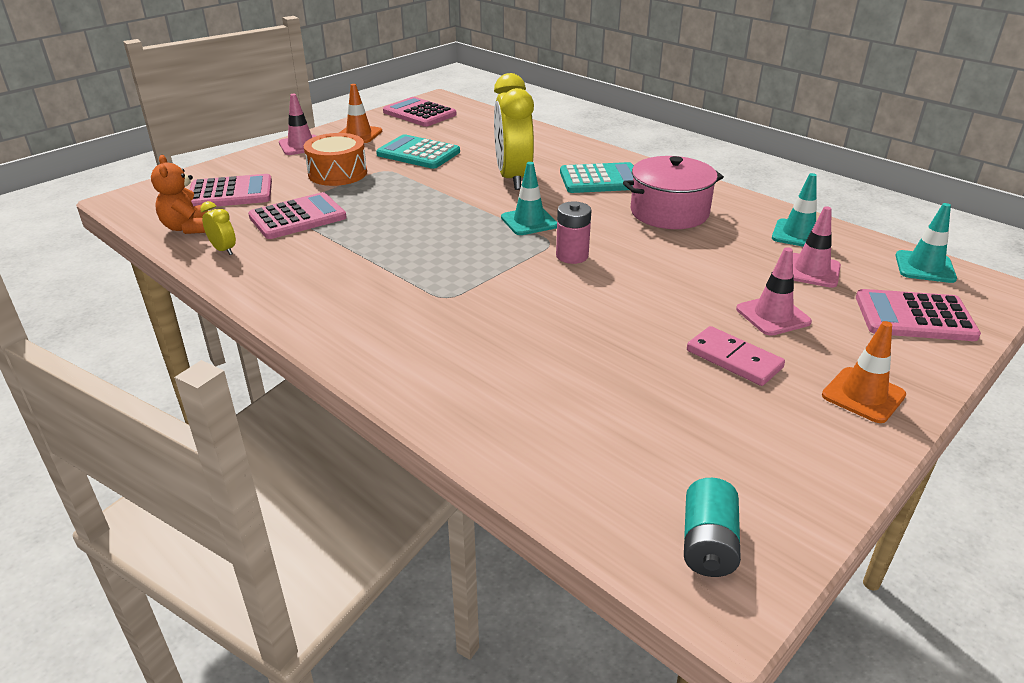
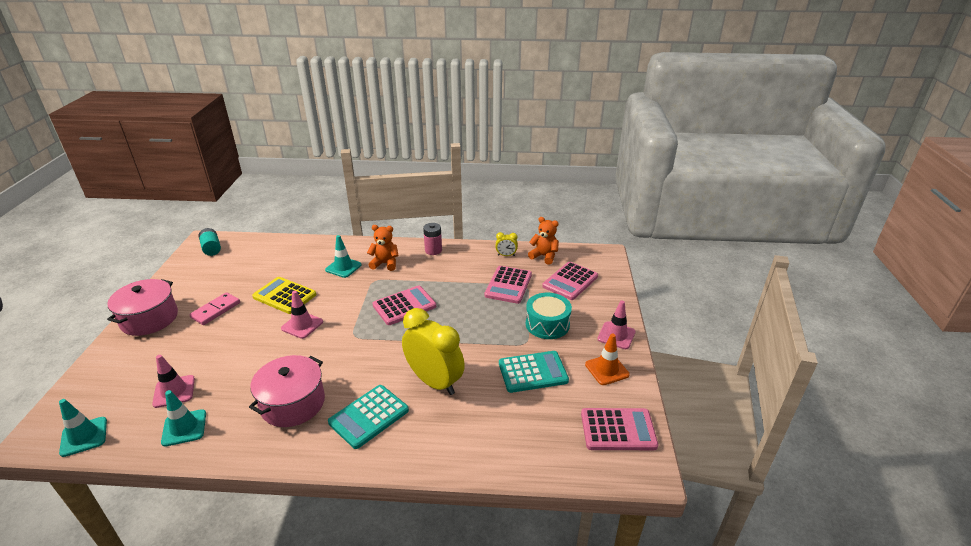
camera: 140 degrees right, 0 degrees up
(337, 173) = (547, 324): orange drum -> turquoise drum
(395, 317) = (385, 263): none -> orange teddy bear
(529, 221) = (381, 345): turquoise traffic cone -> turquoise traffic cone (343, 267)
(572, 256) = (333, 332): pink battery -> pink battery (433, 250)
(604, 334) = (284, 296): none -> yellow calculator
(733, 359) = (216, 310): pink domino -> pink domino turned 60 degrees counterclockwise
(773, 315) = (198, 344): pink traffic cone -> pink traffic cone (302, 325)
(863, 395) = (149, 319): orange traffic cone -> pink pot
(914, 317) = (107, 381): pink calculator -> pink calculator (404, 306)

